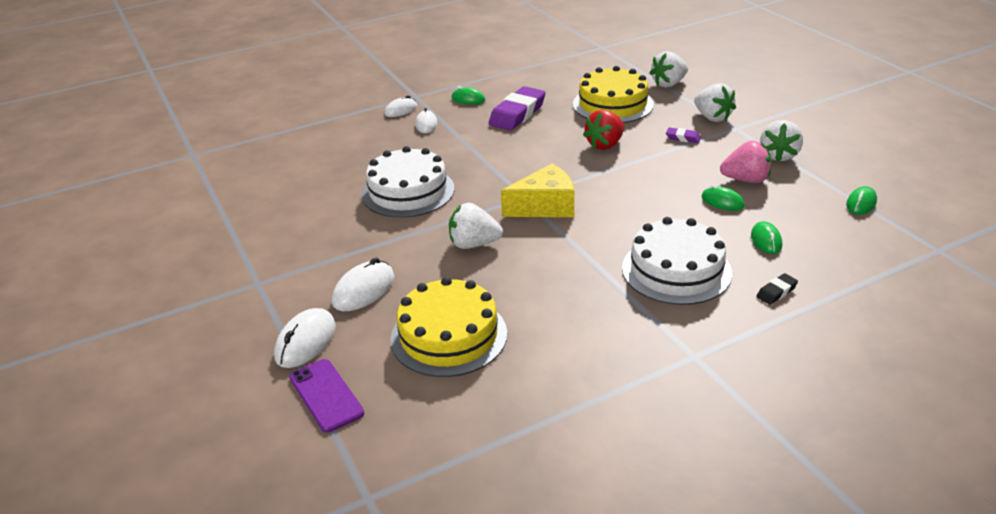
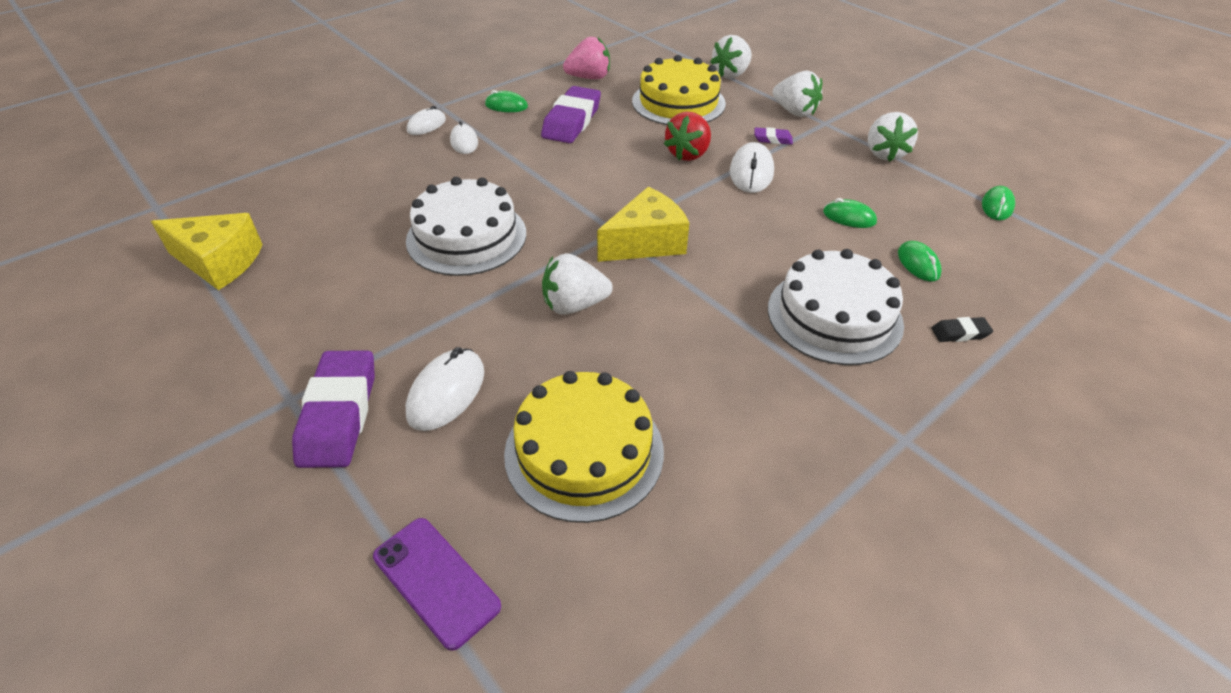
camera: 15 degrees left, 10 degrees up
(228, 194) = (219, 262): none -> yellow cheese
(288, 295) = (339, 414): none -> purple eraser
(305, 341) = (383, 490): white mouse -> white mouse (751, 172)
(746, 180) = (862, 186): pink strawberry -> pink strawberry (589, 78)
(776, 292) = (960, 333): black eraser -> black eraser turned 45 degrees clockwise

